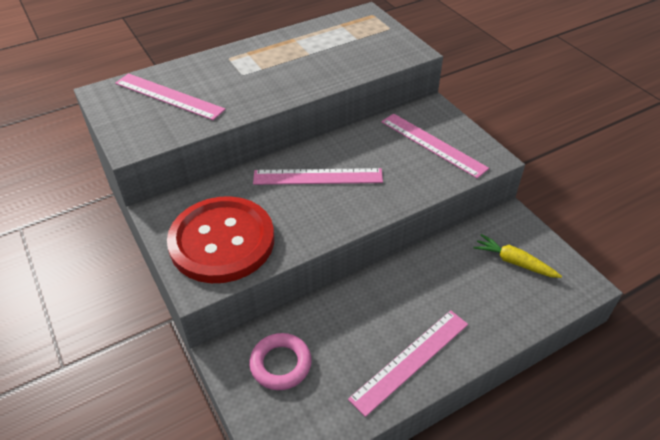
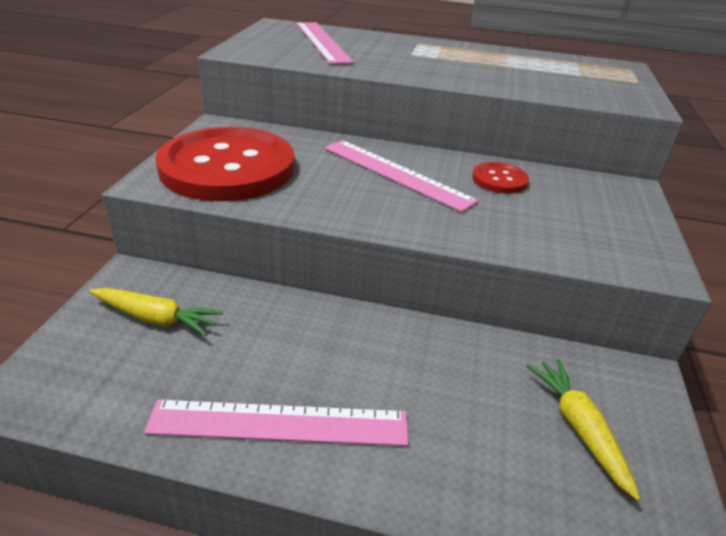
camera: 40 degrees right, 10 degrees down
(280, 364) = (156, 318): pink ring -> yellow carrot
(372, 144) = (499, 180): none -> red button
(433, 144) = (581, 215): pink ruler -> none

